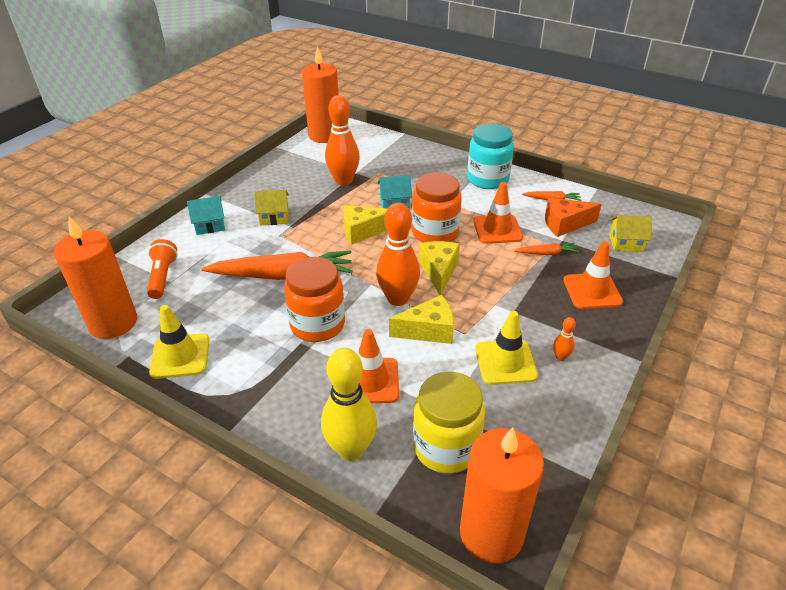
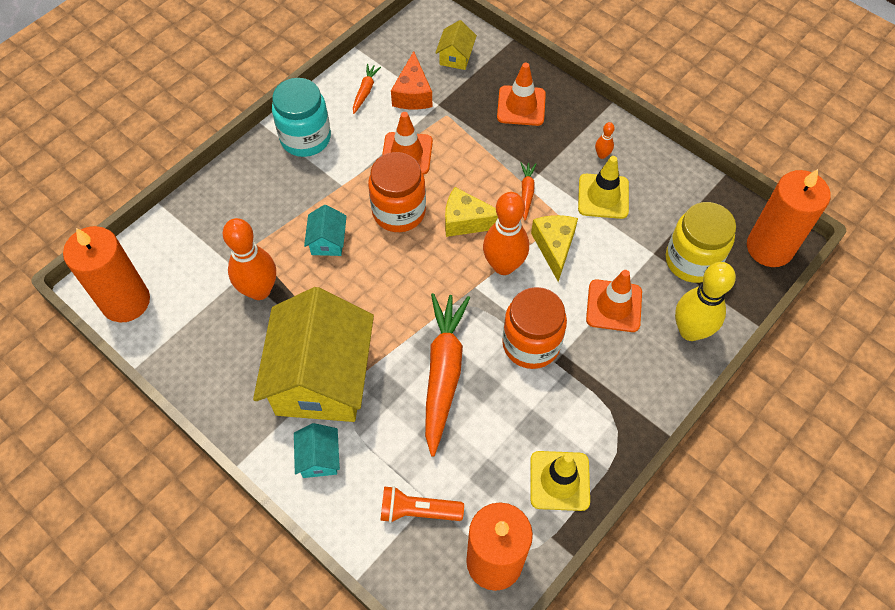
camera: 80 degrees left, 20 degrees up
(274, 217) = (321, 378): yellow house -> yellow house, size x2.42
(363, 231) = (377, 282): yellow cheese -> none
(546, 253) = (457, 123): orange carrot -> orange carrot (526, 192)

